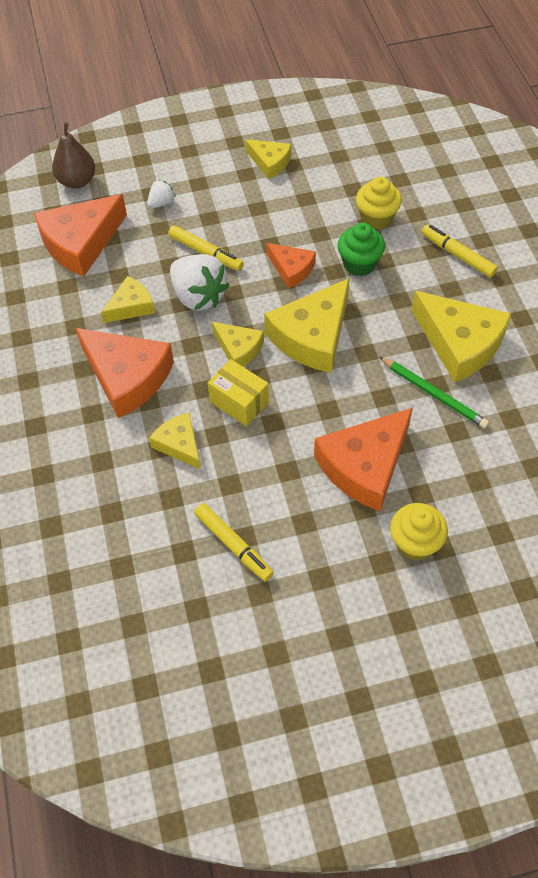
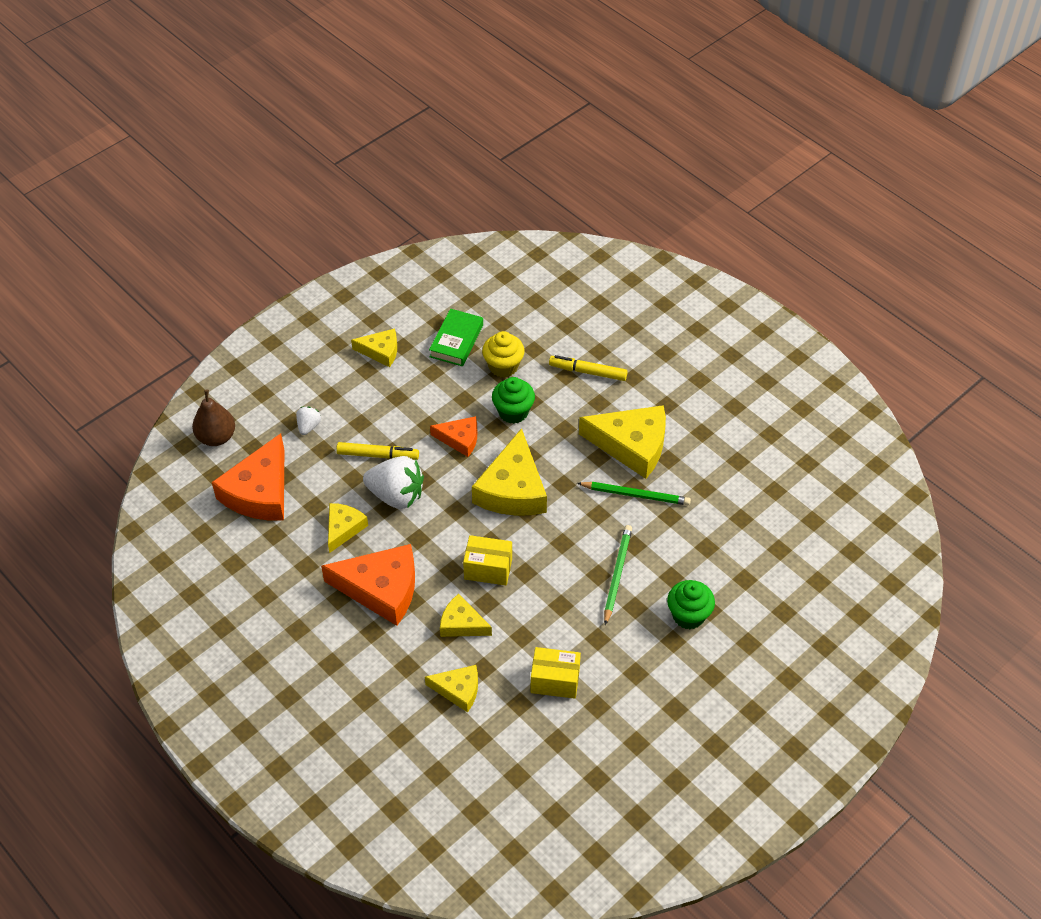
camera: 30 degrees left, 5 degrees down
(233, 545) = (555, 681): yellow marker -> yellow box
(238, 349) = (459, 525): yellow cheese -> yellow cheese (458, 690)
(346, 179) = (456, 341): none -> green book
(365, 466) = (617, 574): orange cheese -> green pencil
(415, 543) = (688, 615): yellow cupcake -> green cupcake

